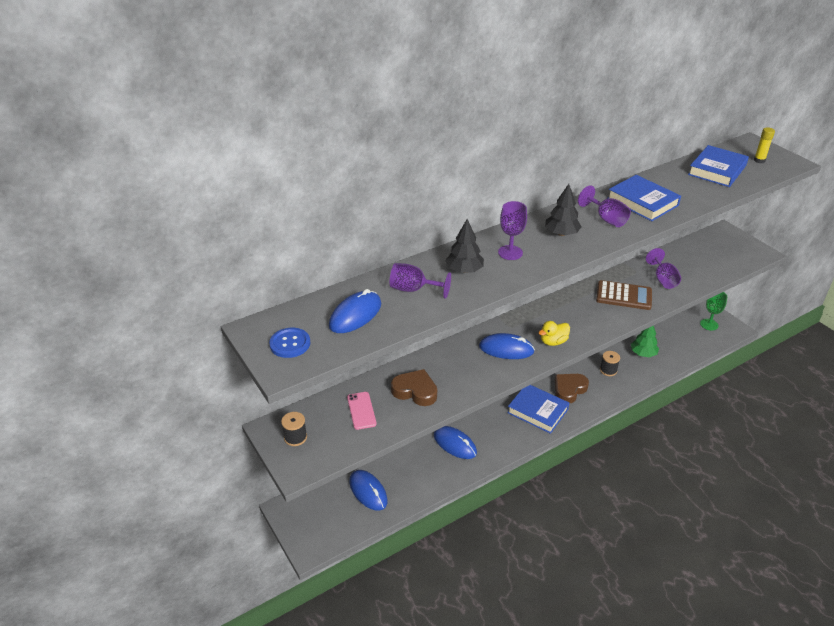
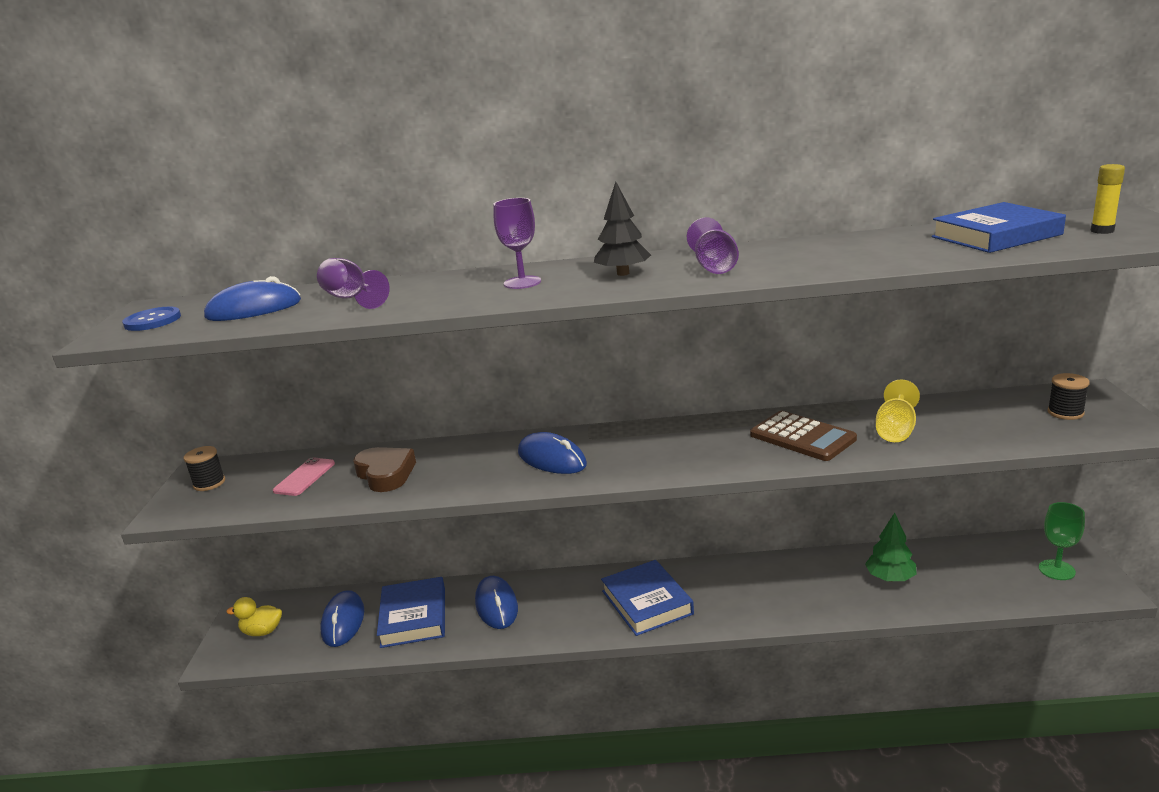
camera: 35 degrees right, 15 degrees down
(464, 270) = (437, 290): black tree -> none
(553, 342) = (626, 465): yellow duck -> yellow duck (262, 631)
(569, 390) = (720, 590): brown heart -> none
(608, 370) = (808, 584): black spool -> black spool (1065, 412)
(642, 202) = (802, 256): blue book -> blue book (414, 617)
(663, 279) = (896, 430): purple goblet -> yellow goblet

